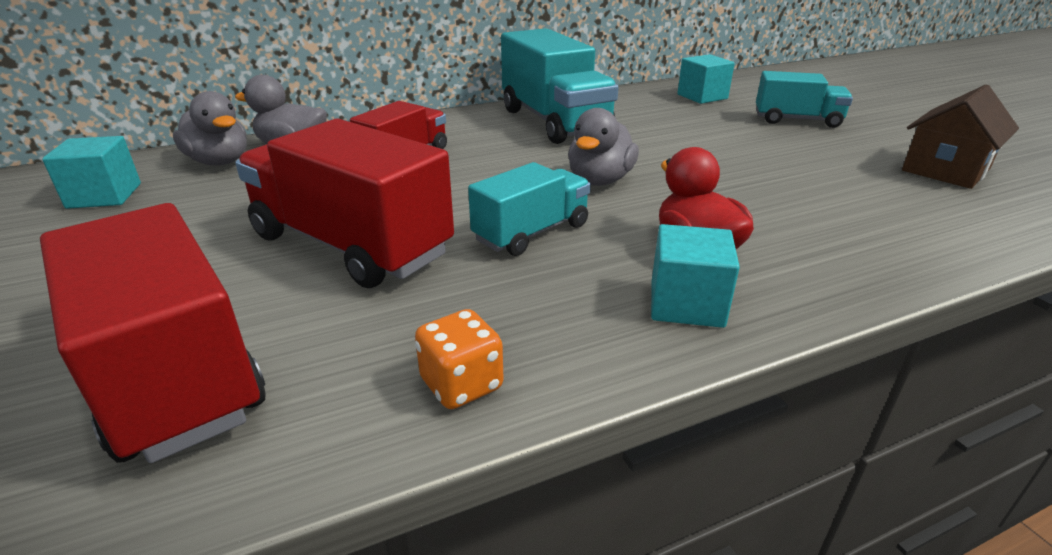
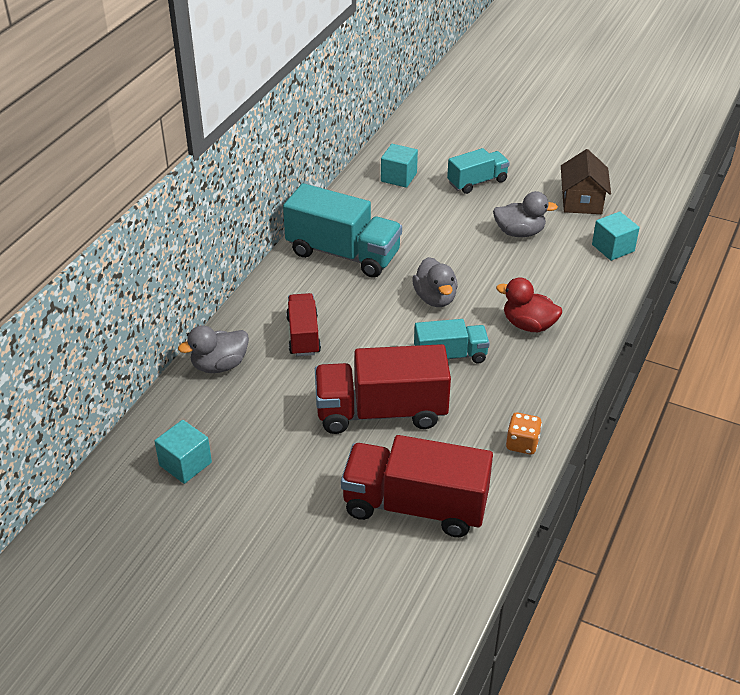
camera: 40 degrees left, 10 degrees up
(219, 162) = (198, 402): grey duck -> grey duck (519, 232)
(531, 233) = (450, 355): turquoise truck -> turquoise truck turned 75 degrees clockwise
(686, 304) = (555, 360): turquoise cube -> turquoise cube (613, 248)

